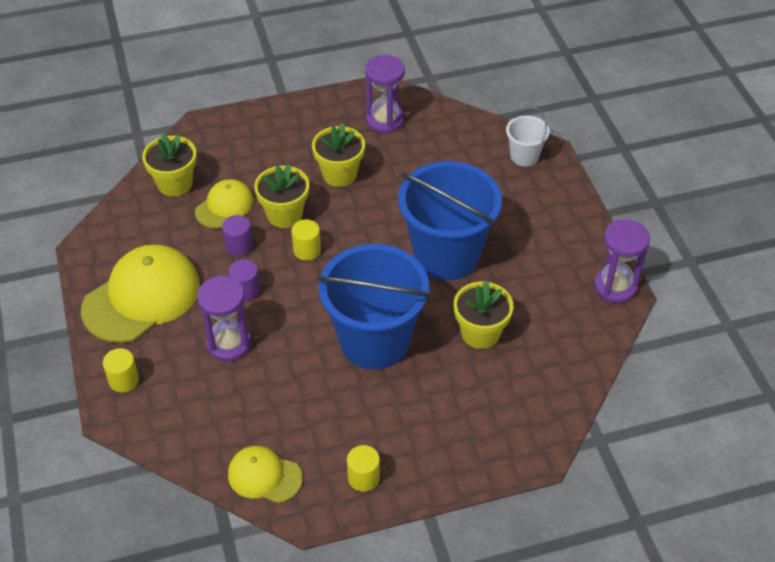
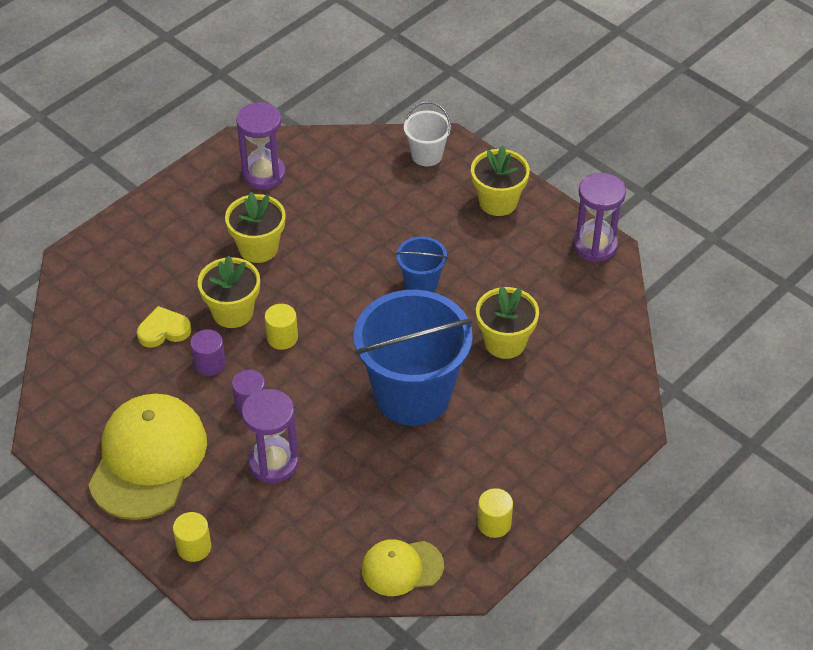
camera: 30 degrees left, 0 degrees up
(175, 184) = (92, 330): yellow flower pot -> yellow flower pot (498, 202)
(224, 206) = (163, 330): yellow cap -> yellow heart
(446, 255) = (421, 283): blue bucket -> blue bucket, size x0.46

